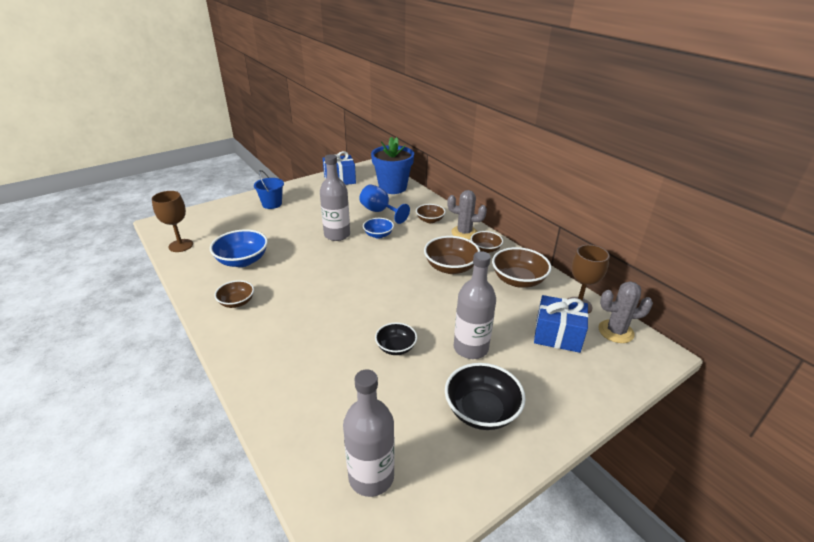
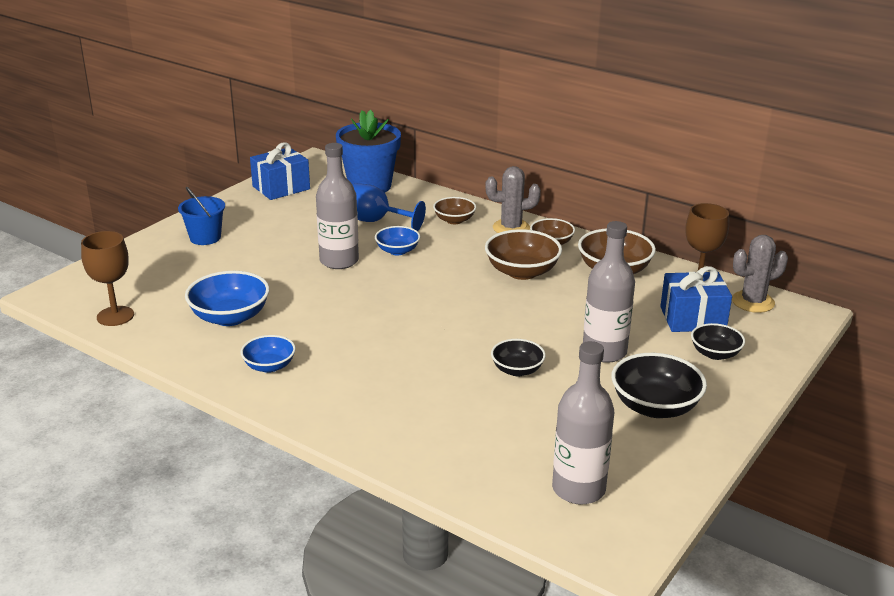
camera: 20 degrees left, 5 degrees down
(237, 302) = (269, 366): brown bowl -> blue bowl
(559, 372) = (715, 354): none -> black bowl

